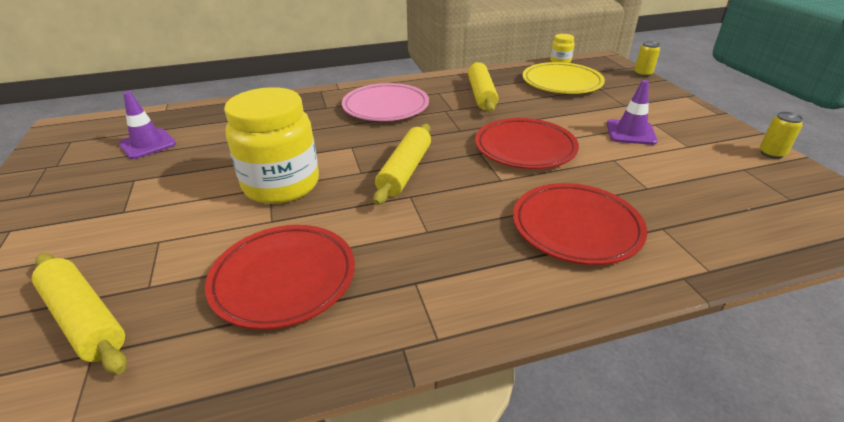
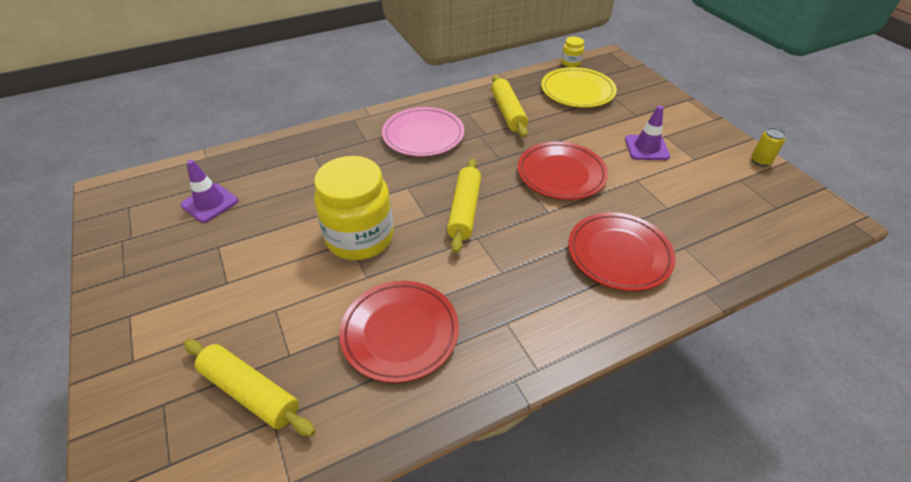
camera: 10 degrees left, 10 degrees up
(643, 74) = (647, 74): yellow can -> none

